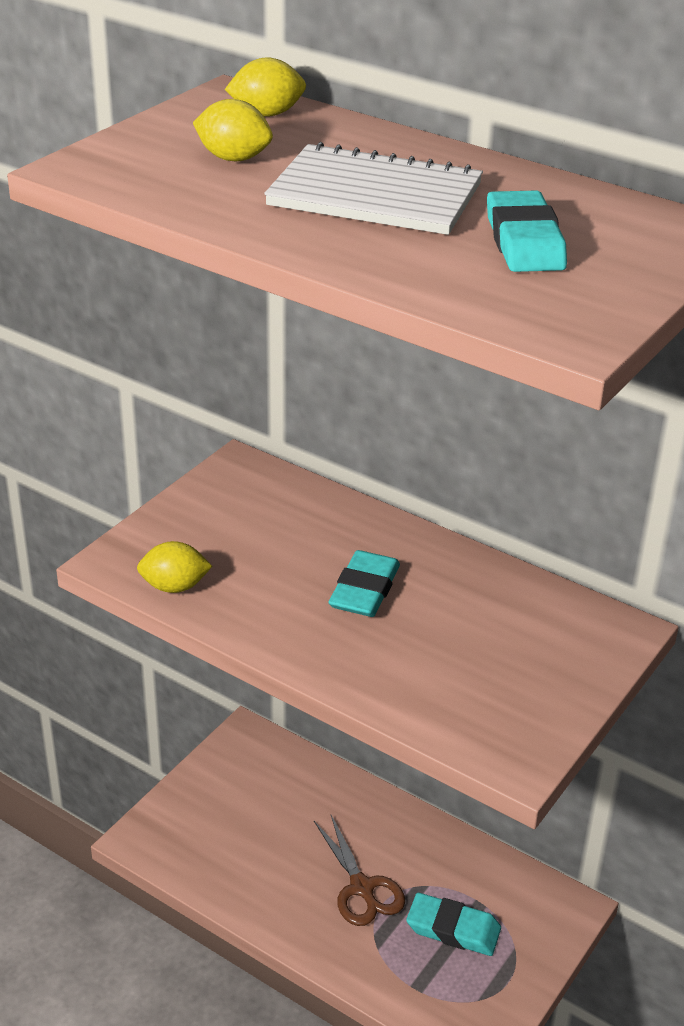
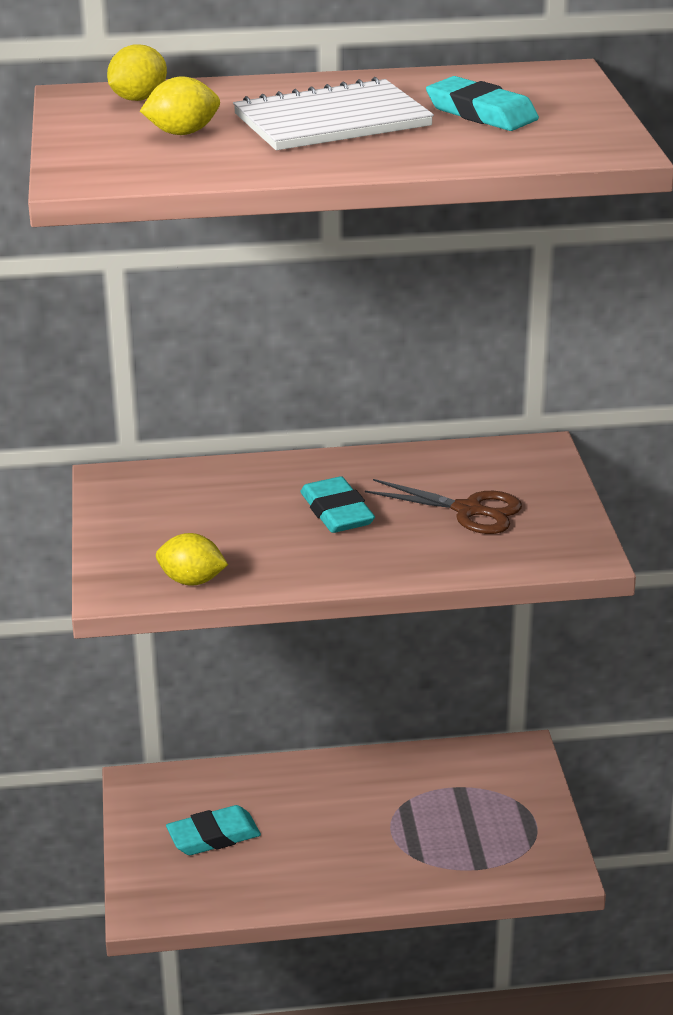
camera: 40 degrees left, 5 degrees down
(174, 587) = (192, 581): yellow lemon -> yellow lemon turned 60 degrees clockwise
(362, 887) = (363, 830): brown scissors -> brown scissors (468, 510)
(453, 929) = (460, 815): turquoise eraser -> turquoise eraser (213, 836)

